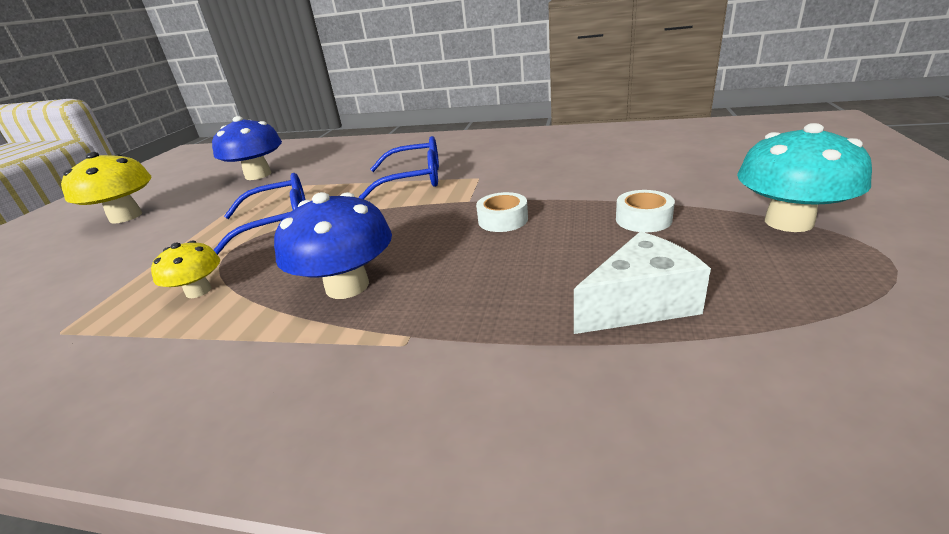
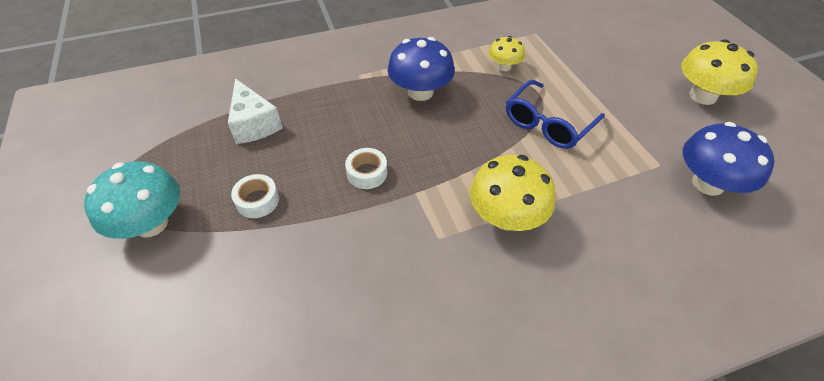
camera: 145 degrees right, 20 degrees up
(414, 179) = (506, 217): blue glasses -> yellow mushroom
(639, 304) = (254, 124): white cheese -> white cheese turned 60 degrees counterclockwise

